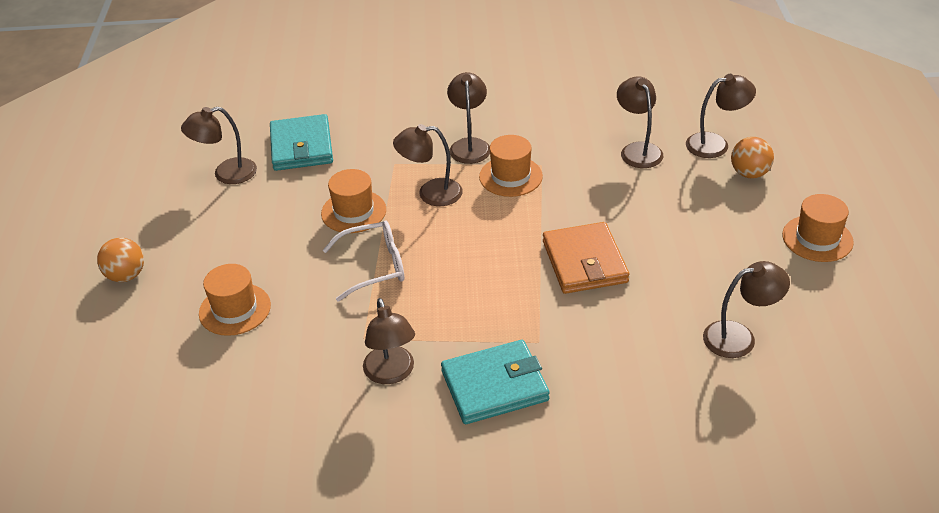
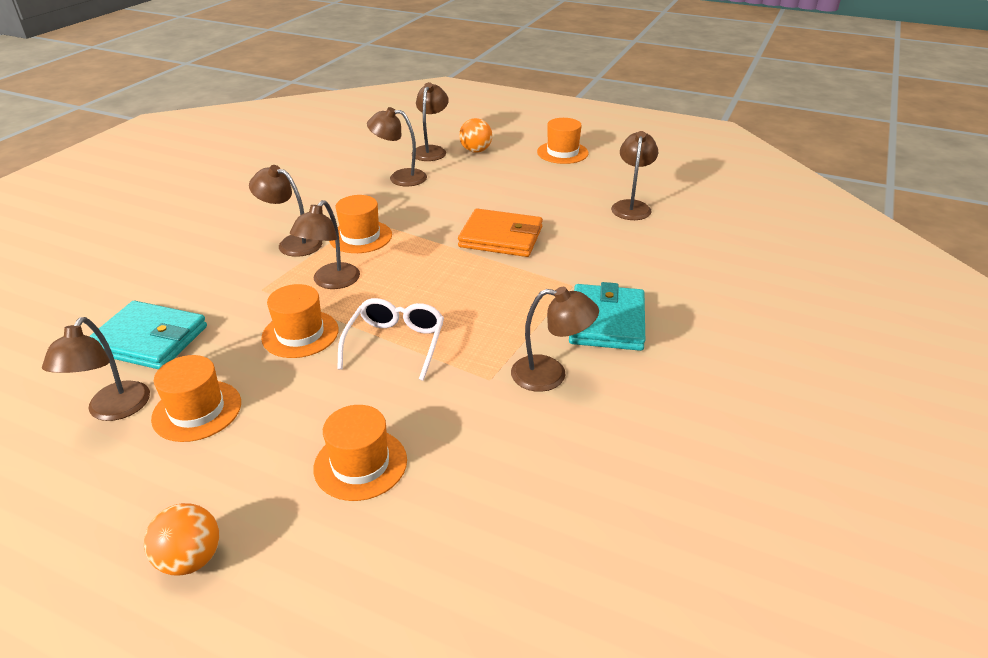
camera: 65 degrees left, 5 degrees down
(245, 208) = (197, 410): none -> orange hat

